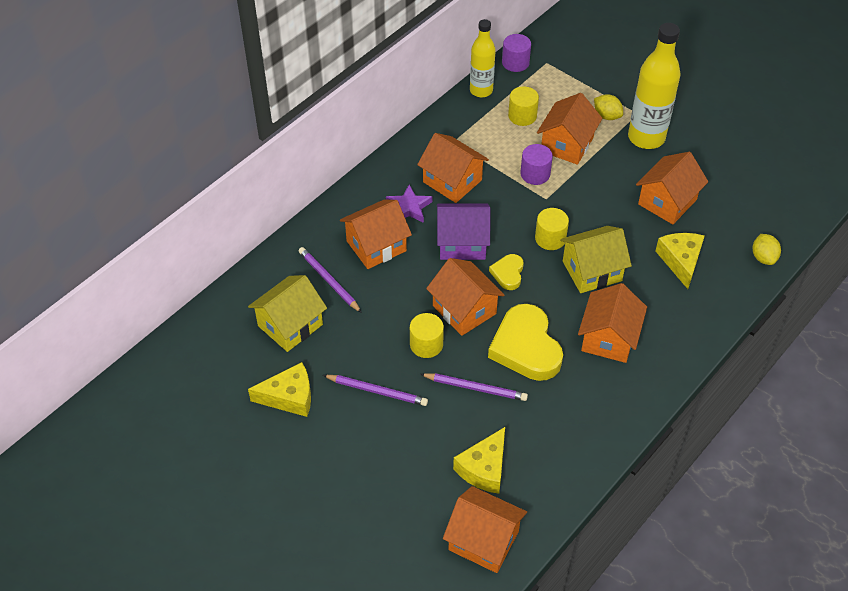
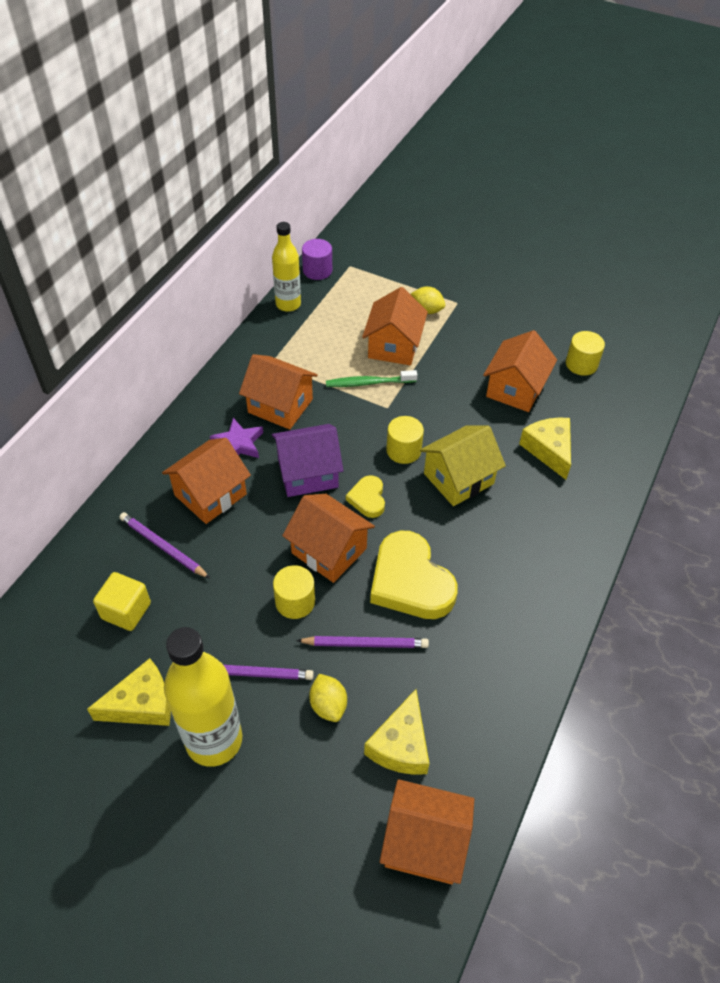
camera: 15 degrees left, 0 degrees up
(290, 325) = (126, 611): yellow house -> yellow cube
(522, 116) = (339, 324): yellow cylinder -> yellow cylinder (581, 364)
(535, 174) = (368, 383): purple cylinder -> green toothbrush
(608, 338) = (499, 552): orange house -> none
(646, 138) = (473, 326): yellow bottle -> yellow bottle (214, 740)
(763, 257) = (631, 430): yellow lemon -> yellow lemon (328, 705)

